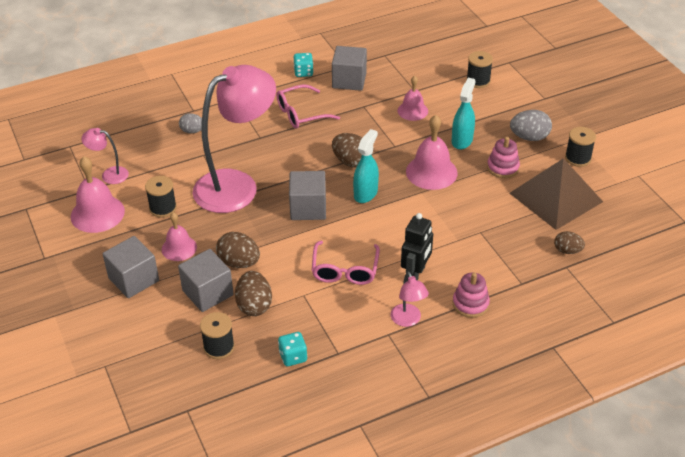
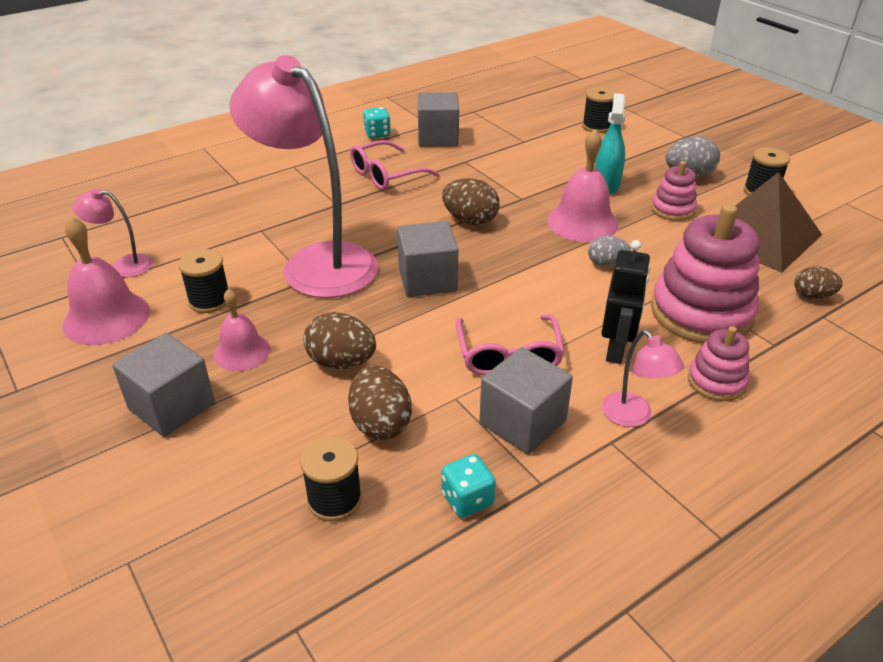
camera: 10 degrees left, 5 degrees down
(192, 131) = (241, 205): grey egg -> grey egg (606, 264)
(208, 293) = (299, 412): grey cube -> grey cube (522, 422)
(237, 185) = (317, 262): pink lamp -> pink lamp turned 90 degrees counterclockwise
(365, 193) = (503, 254): turquoise spray bottle -> none
(412, 110) = (529, 161): pink bell -> none
(483, 254) = (701, 313): none -> pink stacking toy

